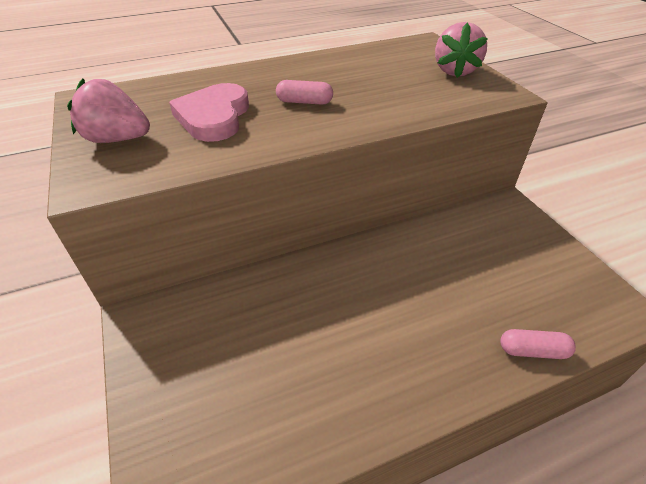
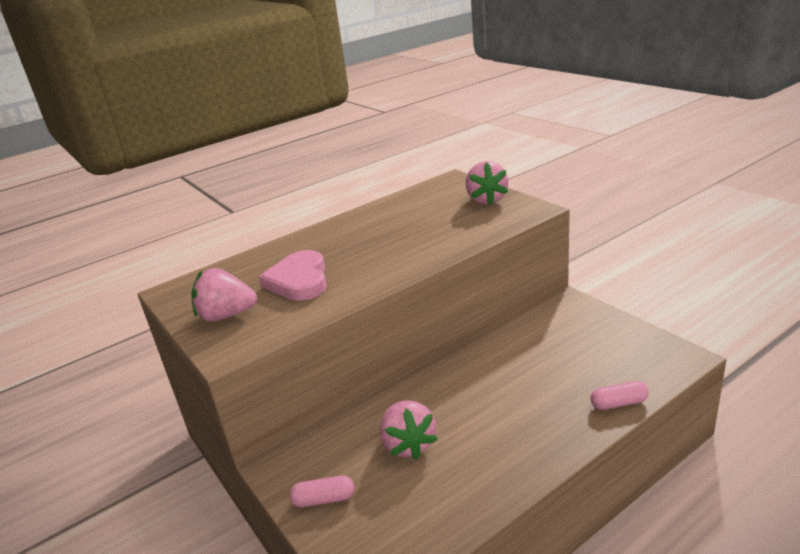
camera: 10 degrees left, 15 degrees down
(279, 331) = (408, 444): none -> pink strawberry
(304, 102) = (370, 252): pink capsule -> pink capsule (324, 499)

